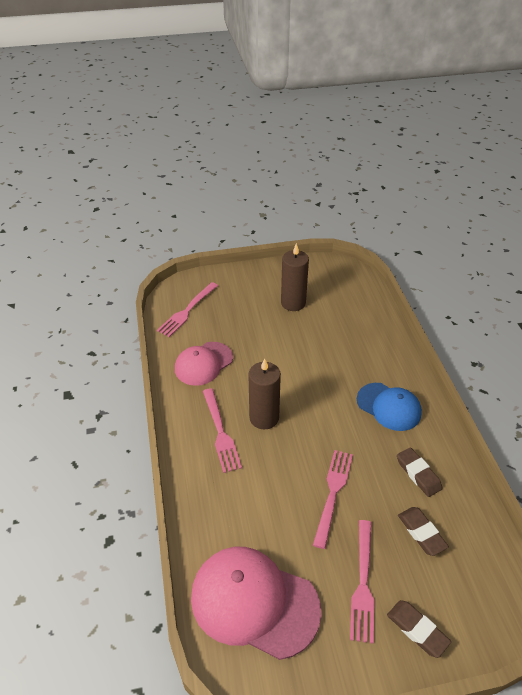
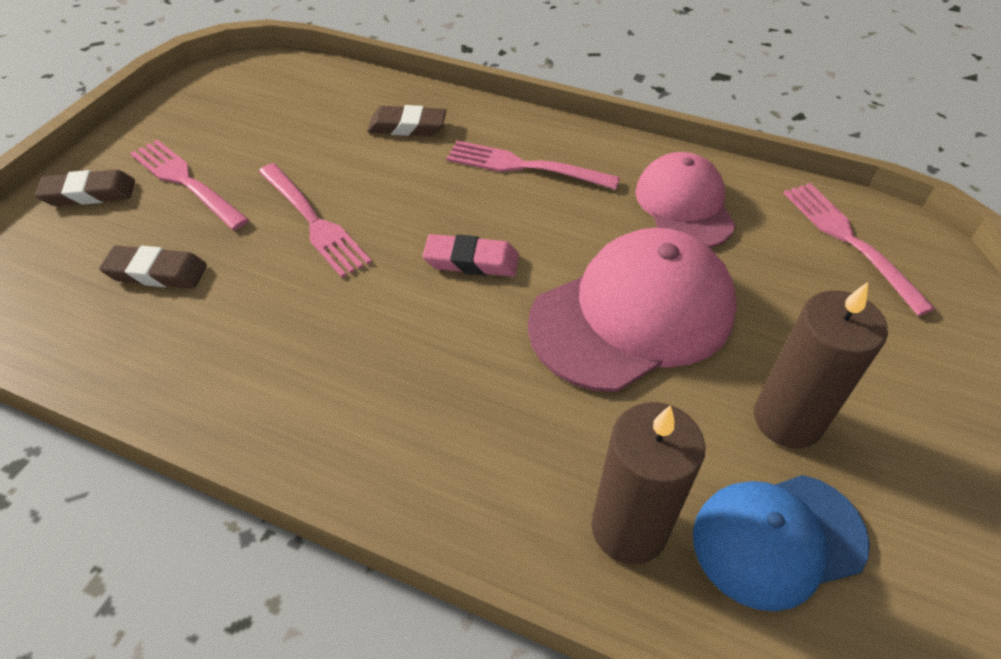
camera: 125 degrees right, 5 degrees up
(254, 602) = (280, 100): pink cap -> pink cap (633, 315)
(264, 418) = (508, 219): brown candle -> brown candle (629, 528)
(301, 416) = (471, 261): none -> pink eraser
(389, 407) = (373, 390): blue cap -> blue cap (777, 539)
(418, 474) = (224, 333): brown eraser -> brown eraser (407, 126)

